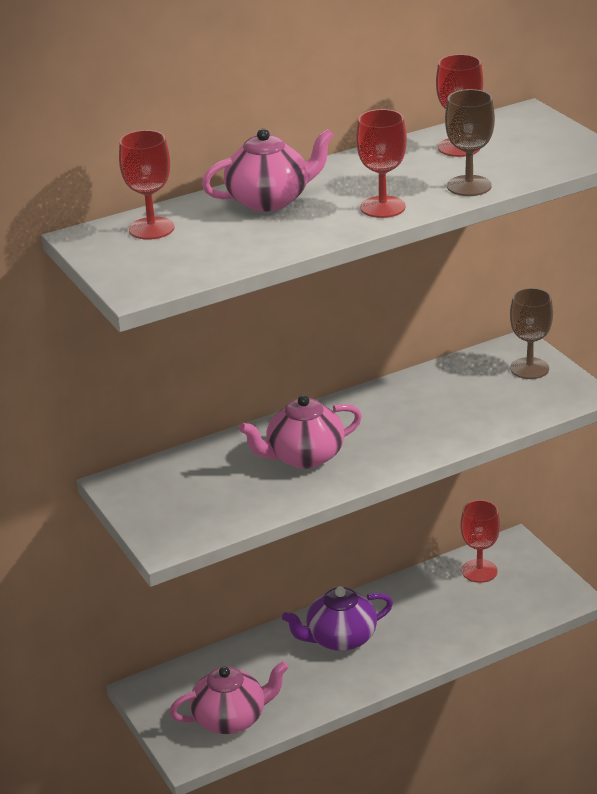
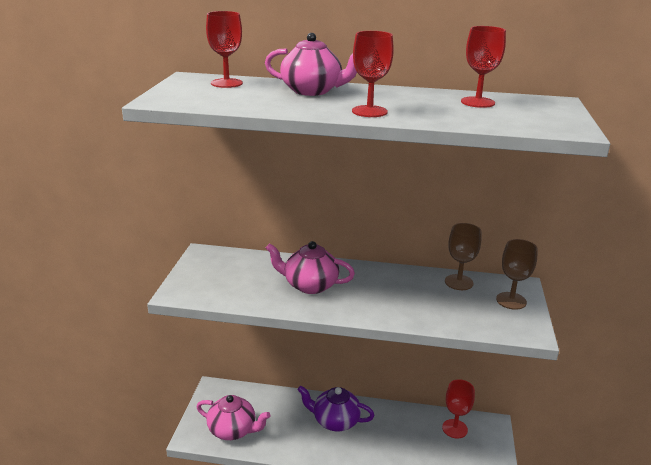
camera: 35 degrees right, 5 degrees down
(469, 186) = (447, 119): brown goblet -> brown goblet (458, 282)

